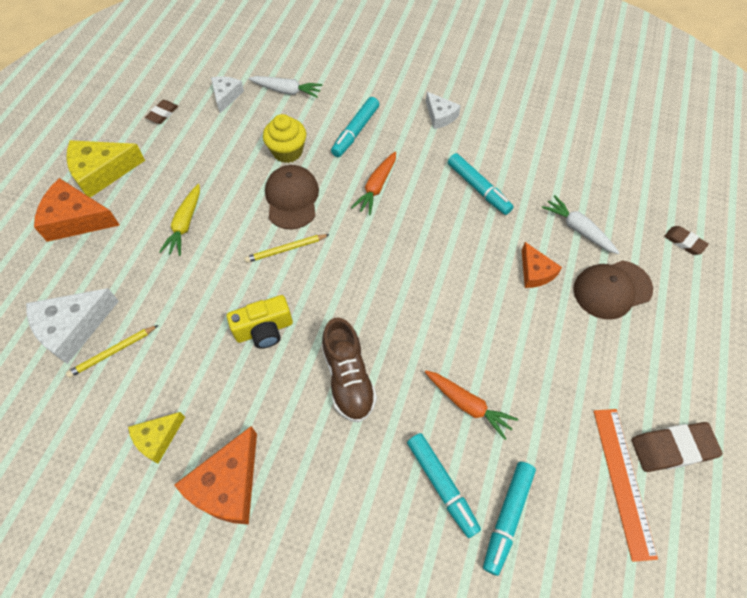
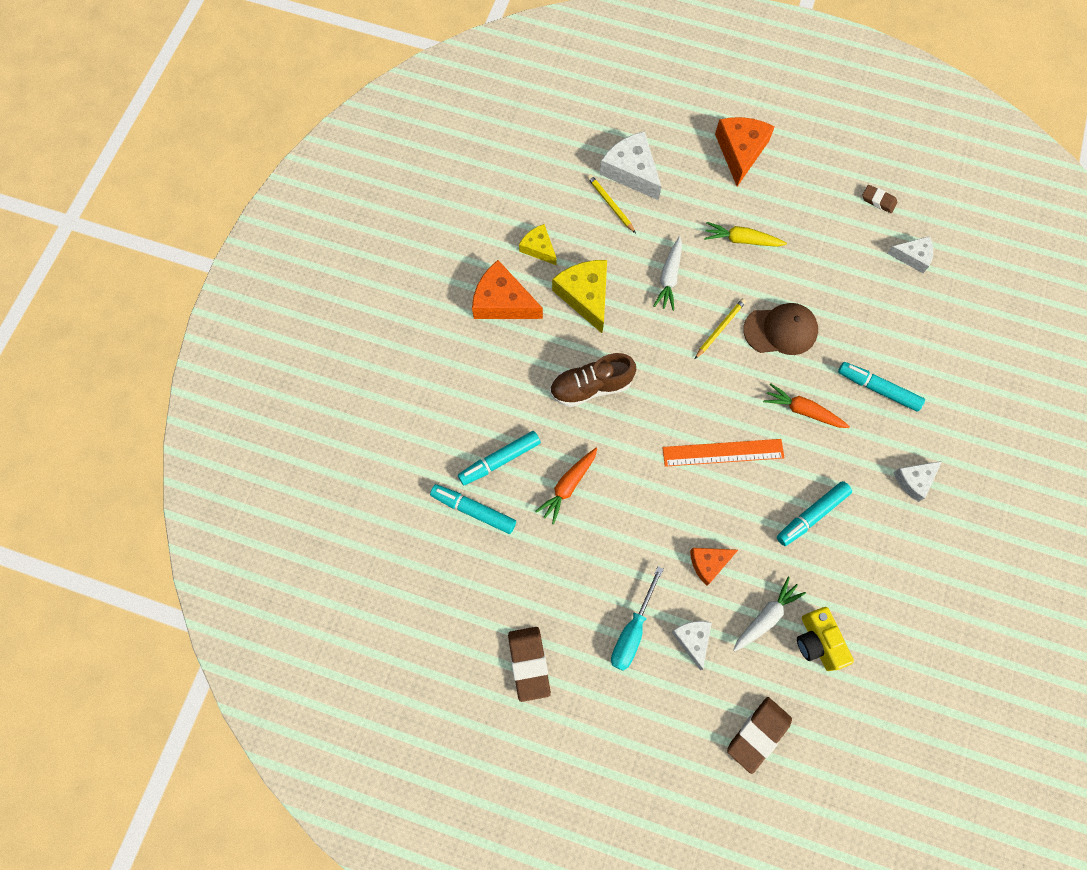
camera: 90 degrees right, 10 degrees up
(102, 172) = (796, 161): yellow cheese -> yellow cheese (585, 296)
(264, 330) = (635, 316): yellow camera -> yellow camera (817, 642)
(286, 91) = (929, 316): white carrot -> white carrot (669, 277)
(286, 249) = (720, 329): yellow pencil -> yellow pencil turned 60 degrees clockwise
(287, 151) = (841, 322): yellow cupcake -> none
(612, 289) = (692, 639): brown cap -> white cheese
(615, 342) = (632, 631): none -> turquoise screwdriver
(623, 481) = (501, 612): orange ruler -> orange ruler (723, 452)
(684, 242) = (758, 734): brown eraser -> brown eraser, size x1.70

